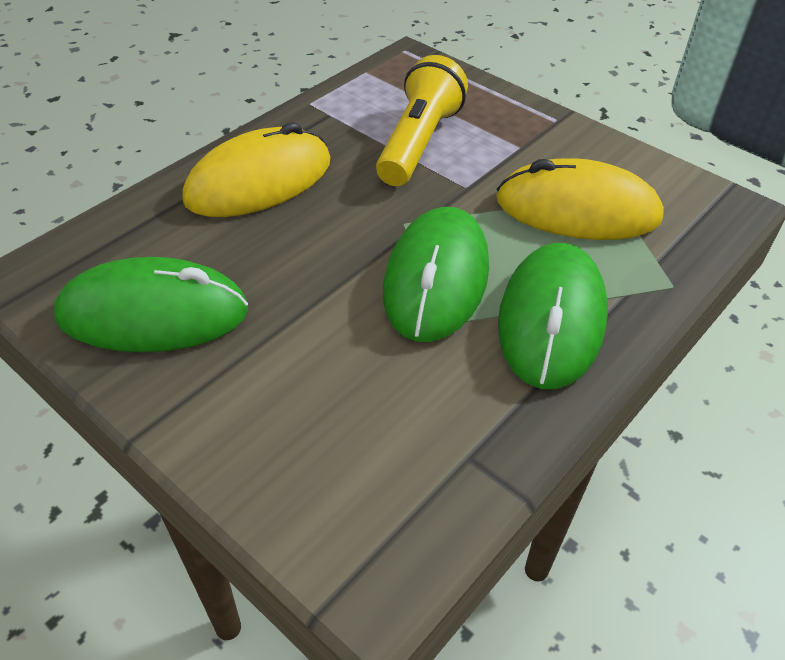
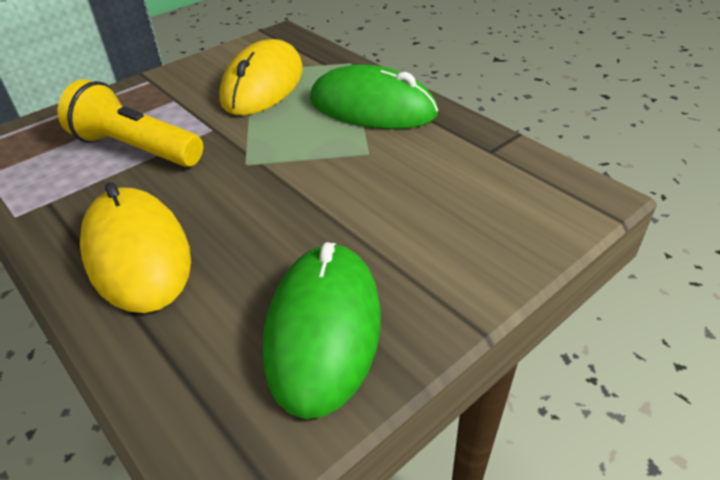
camera: 80 degrees left, 5 degrees down
(436, 279) = (319, 151): green mouse -> none

